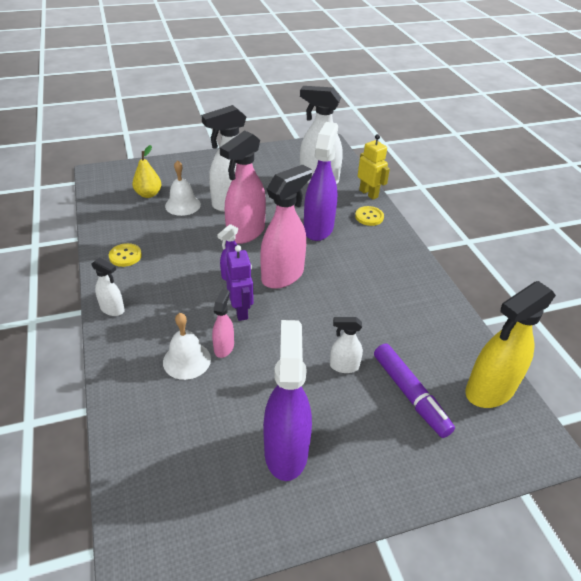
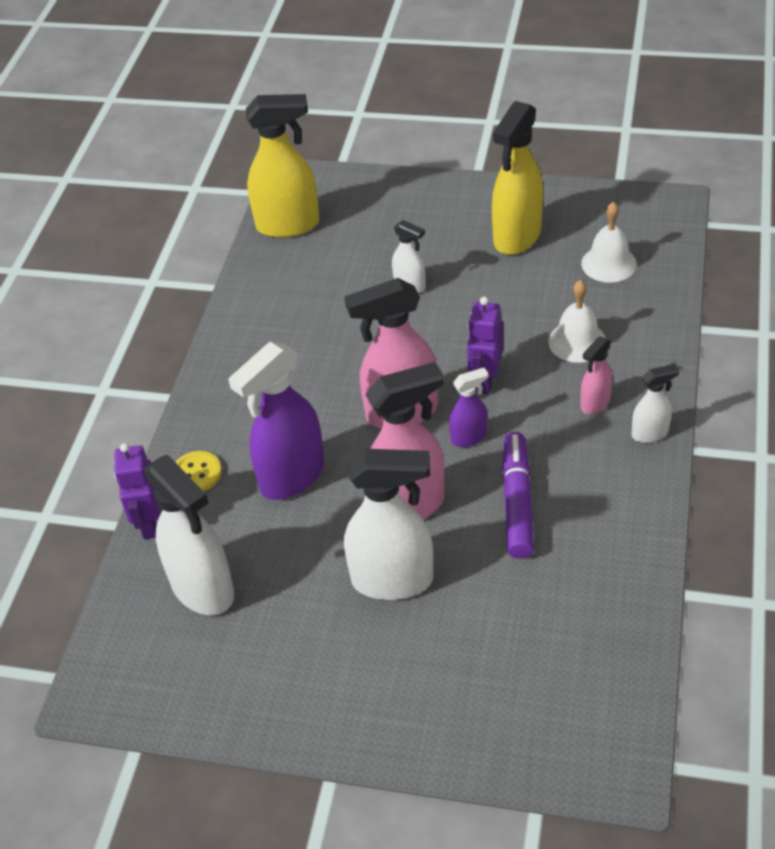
camera: 145 degrees left, 5 degrees up
(112, 309) = (650, 433): white spray bottle -> white spray bottle turned 105 degrees clockwise
(125, 256) = (612, 520): yellow button -> none
(148, 194) = (533, 661): yellow pear -> none
(182, 205) = (481, 607): white bell -> white bell (609, 263)
(224, 347) = (528, 343): pink spray bottle -> pink spray bottle (595, 403)
(286, 450) = (517, 237): purple spray bottle -> yellow spray bottle
(368, 193) = (150, 523): yellow robot -> purple robot
(410, 394) = (366, 244): purple marker -> purple marker (517, 501)

